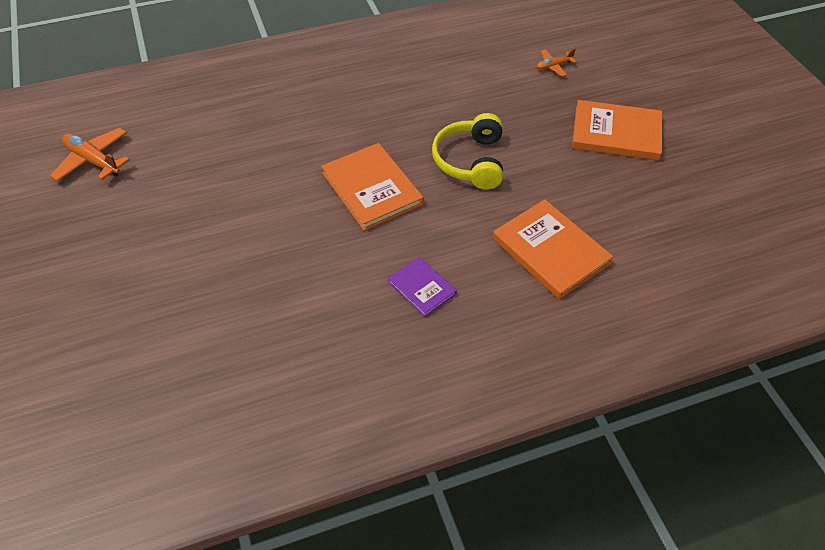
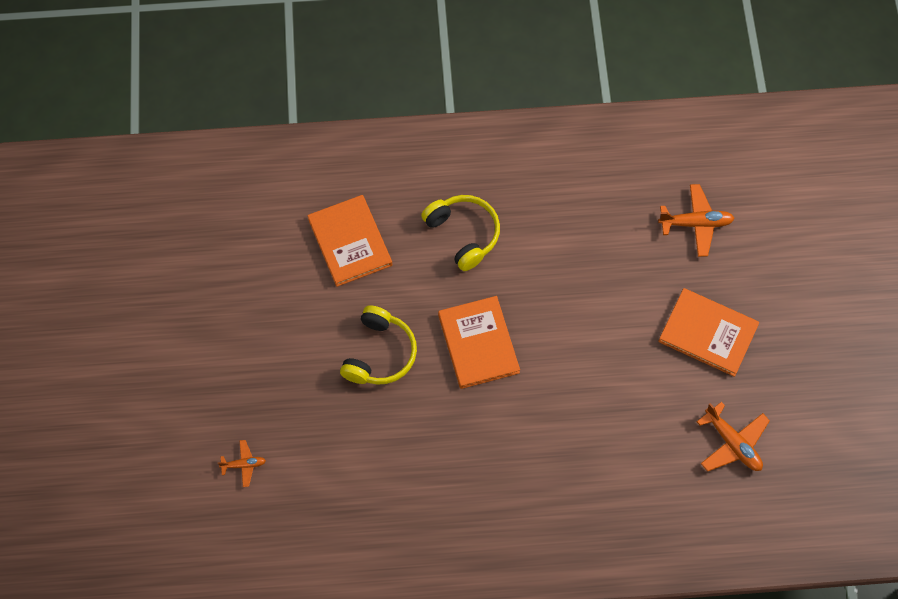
camera: 165 degrees left, 15 degrees up
(123, 365) = (696, 223): none -> orange plane
(422, 288) = (463, 234): purple book -> yellow headphones
(616, 133) = (229, 354): orange book -> orange book (708, 333)

